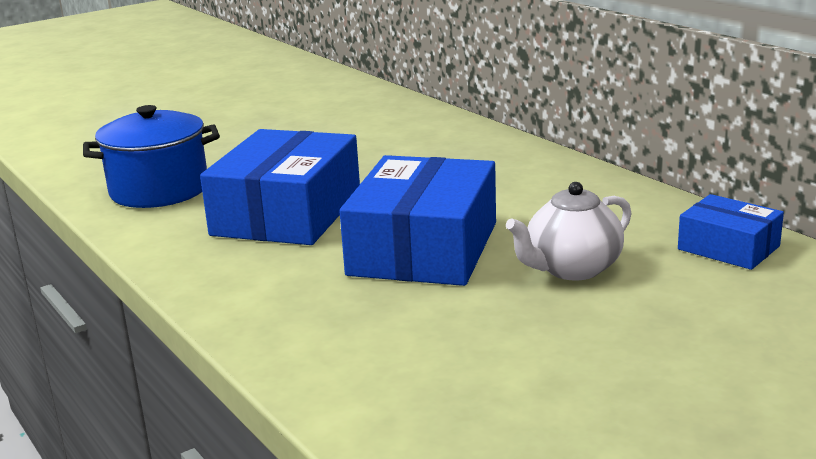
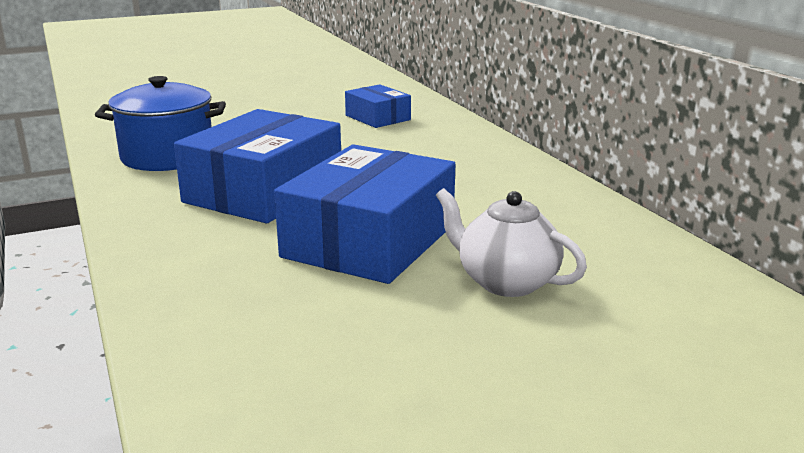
camera: 10 degrees right, 0 degrees up
(571, 269) = (506, 282): white teapot -> white teapot turned 60 degrees clockwise
(728, 248) = (684, 282): blue box -> blue box (377, 118)

